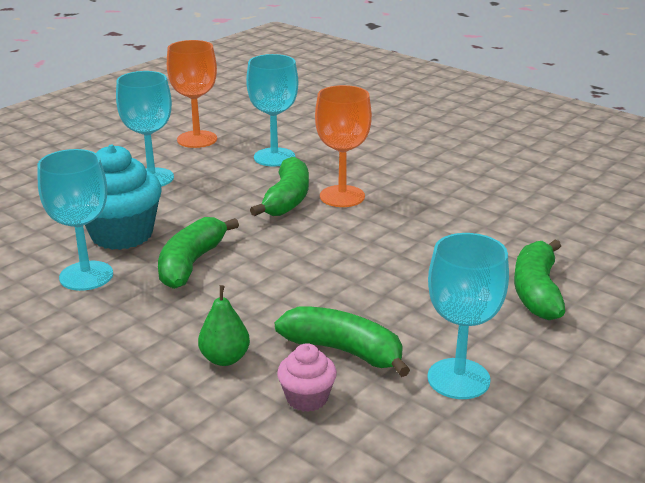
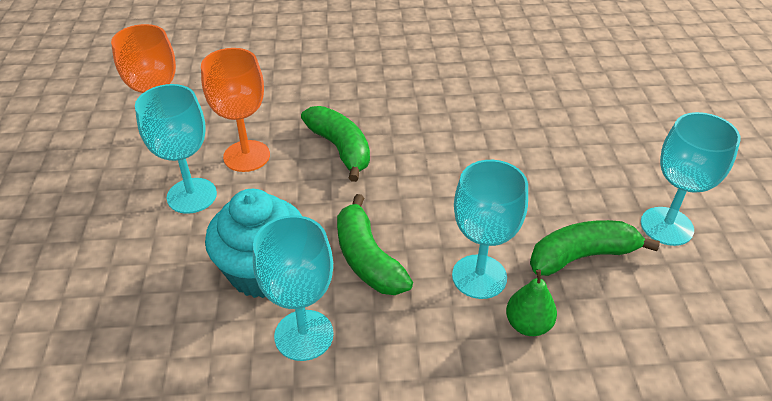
camera: 45 degrees left, 15 degrees up
(274, 157) = (264, 112): turquoise goblet -> turquoise goblet (479, 276)
(307, 398) = (622, 312): pink cupcake -> none
(342, 196) = (375, 121): orange goblet -> orange goblet (246, 156)
(536, 291) = (603, 127): green banana -> none

